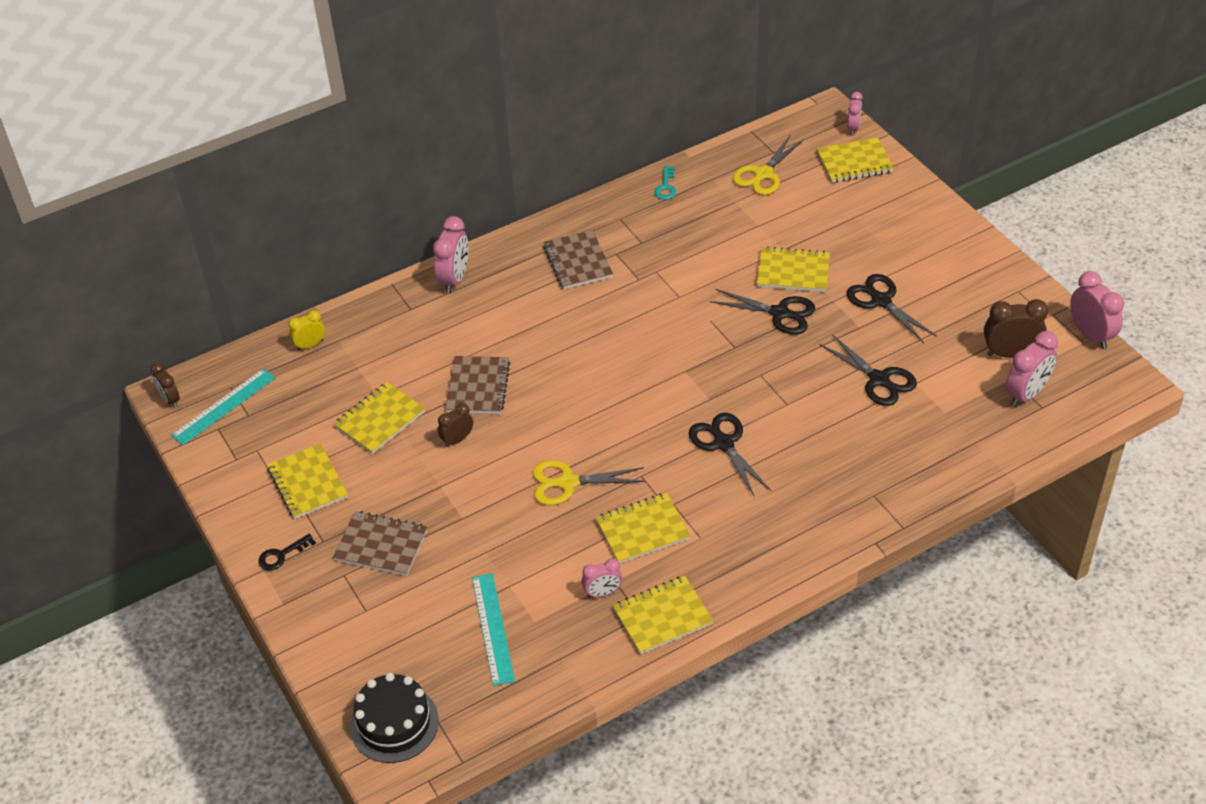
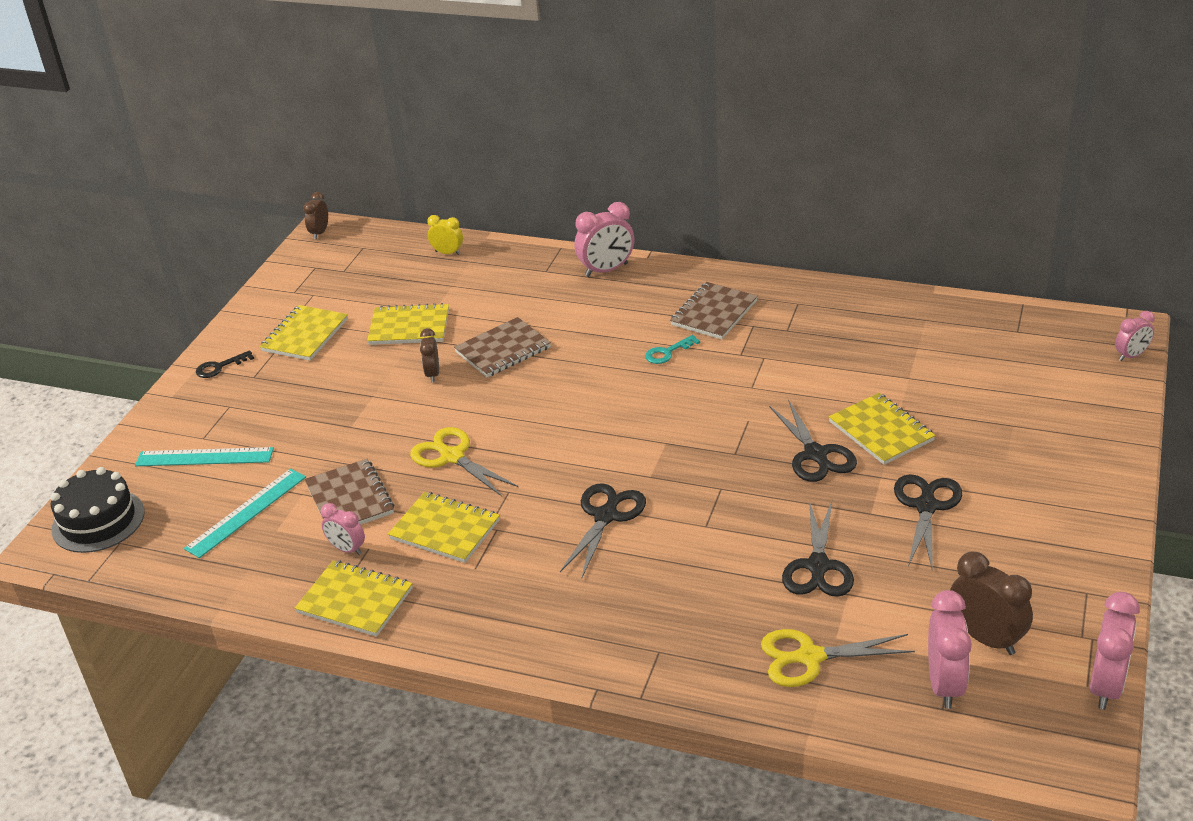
camera: 50 degrees right, 10 degrees down
(223, 406) = (340, 256): turquoise ruler -> turquoise ruler (204, 457)
(282, 555) = (219, 367): black key -> black key turned 45 degrees counterclockwise
(381, 545) = (278, 405): brown notebook -> brown notebook (350, 499)
(457, 439) = (432, 374): brown clock -> brown clock turned 105 degrees counterclockwise
(666, 187) = (874, 303): turquoise key -> turquoise key (667, 352)
(763, 174) = (978, 342): yellow scissors -> yellow scissors (809, 657)
(854, 162) = (1086, 383): yellow notebook -> none
(1026, 394) = (944, 684): pink clock -> pink clock turned 90 degrees counterclockwise

